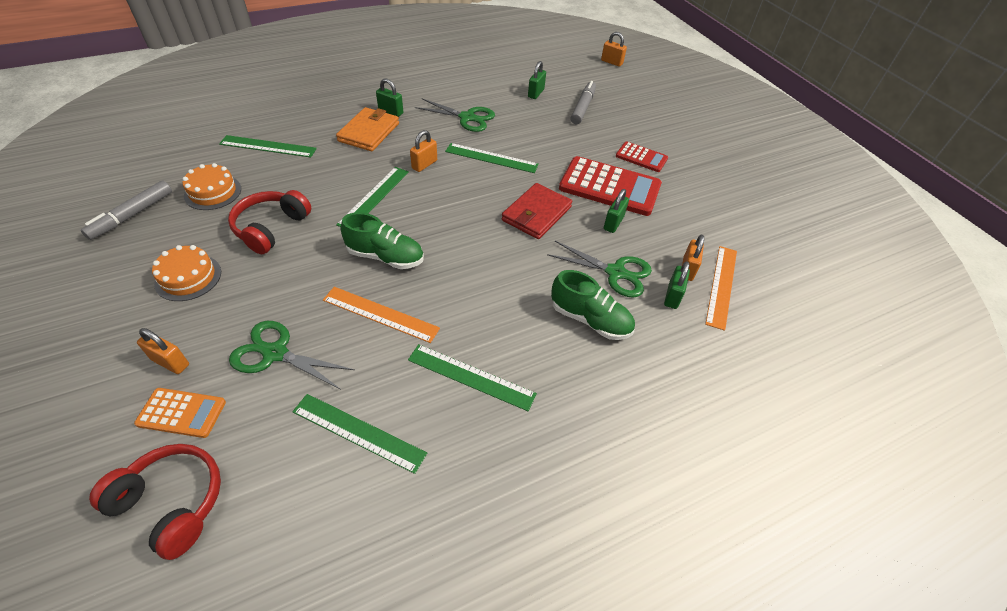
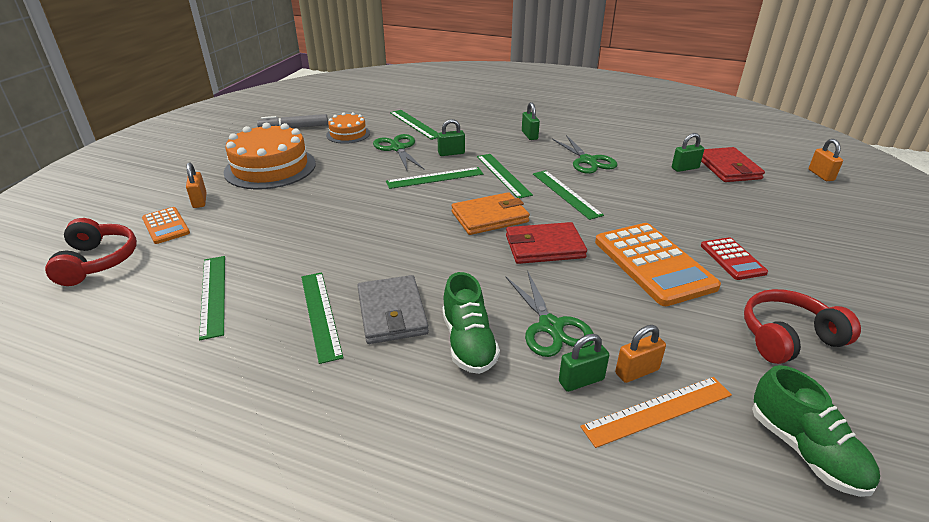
camera: 50 degrees right, 15 degrees down
(188, 277) = (270, 168): orange cake -> orange cake, size x1.83
(271, 228) = (347, 165): red headphones -> red headphones (788, 337)
(275, 353) = (245, 227): green scissors -> green scissors (397, 148)
(369, 132) = (493, 141): orange wallet -> orange wallet (490, 217)
(380, 314) = (329, 242): orange ruler -> none
(385, 257) = (386, 213): green shoe -> green shoe (805, 450)
(424, 164) = (503, 175): orange padlock -> green ruler
(516, 336) = (392, 313): none -> grey wallet
(559, 80) = (728, 168): none -> red wallet
(582, 108) = (722, 196): grey marker -> none
(609, 187) = (653, 264): red calculator -> orange calculator
(613, 223) = (611, 291): green padlock -> green padlock (451, 153)

